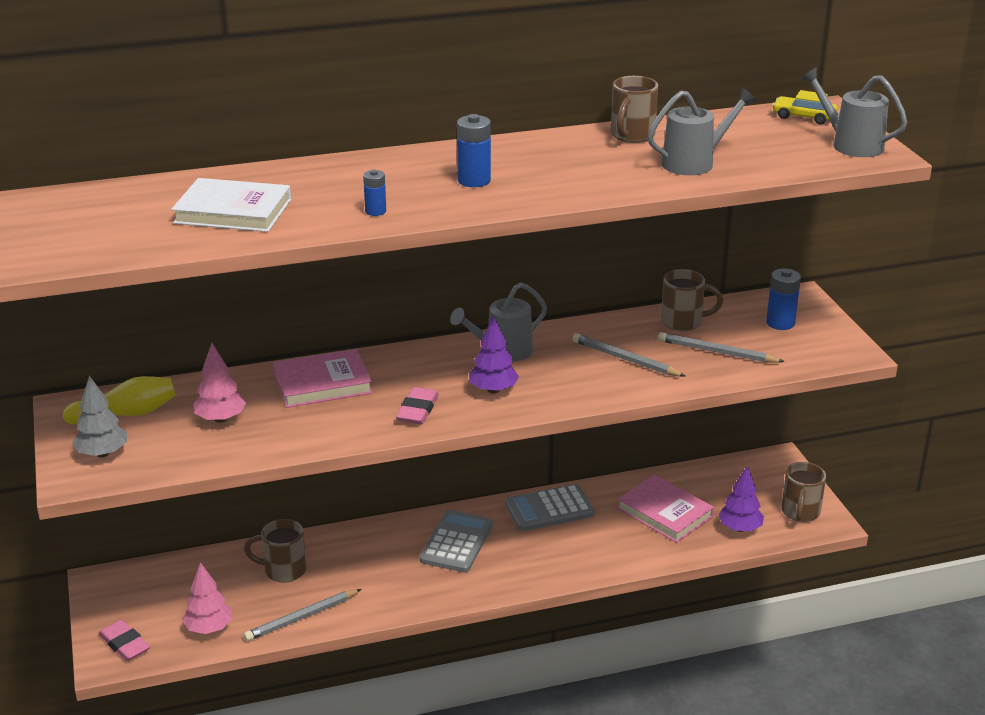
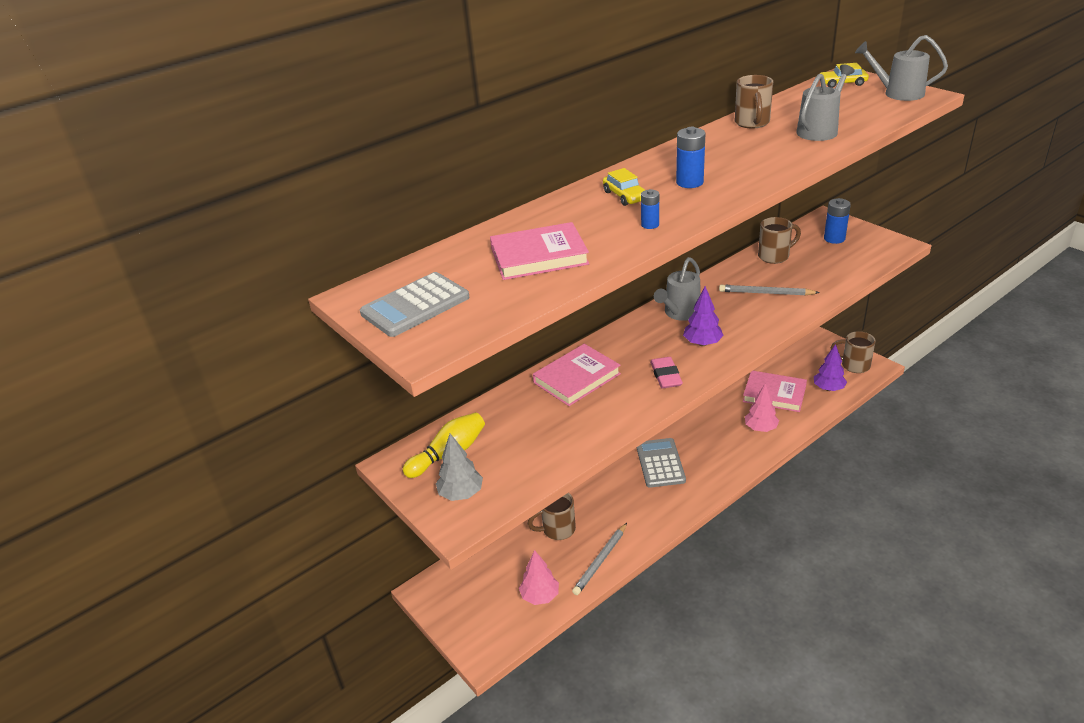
camera: 20 degrees left, 5 degrees up
(124, 644) = (486, 635): pink eraser -> none
(220, 419) = (527, 432): pink tree -> pink tree (760, 428)
(233, 211) = (539, 256): white book -> pink book
(390, 176) = (625, 196): none -> yellow car
(549, 509) = (700, 417): grey calculator -> grey calculator (415, 306)
(717, 352) = (817, 270): grey pencil -> none
(800, 513) = (854, 365): brown mug -> brown mug turned 120 degrees clockwise

